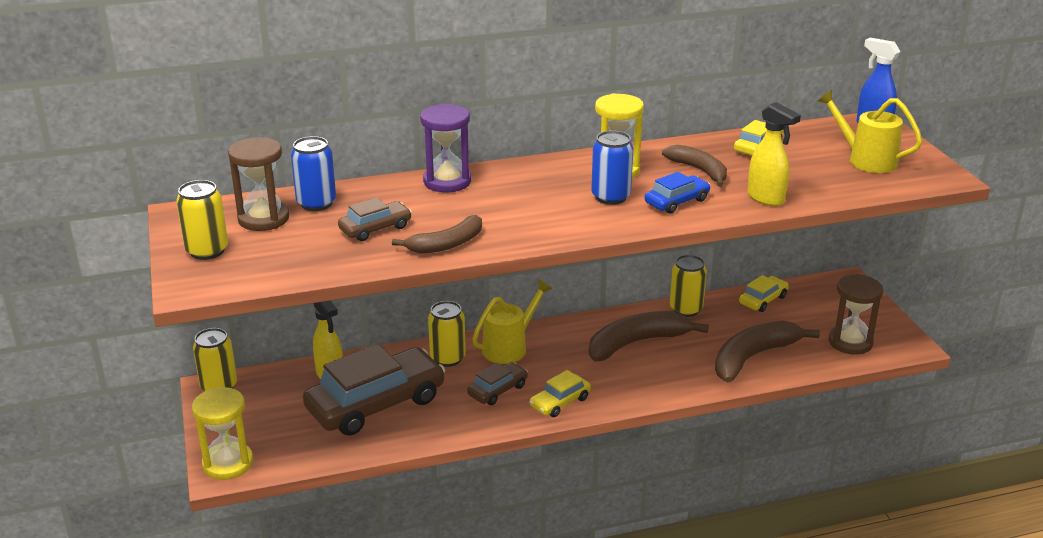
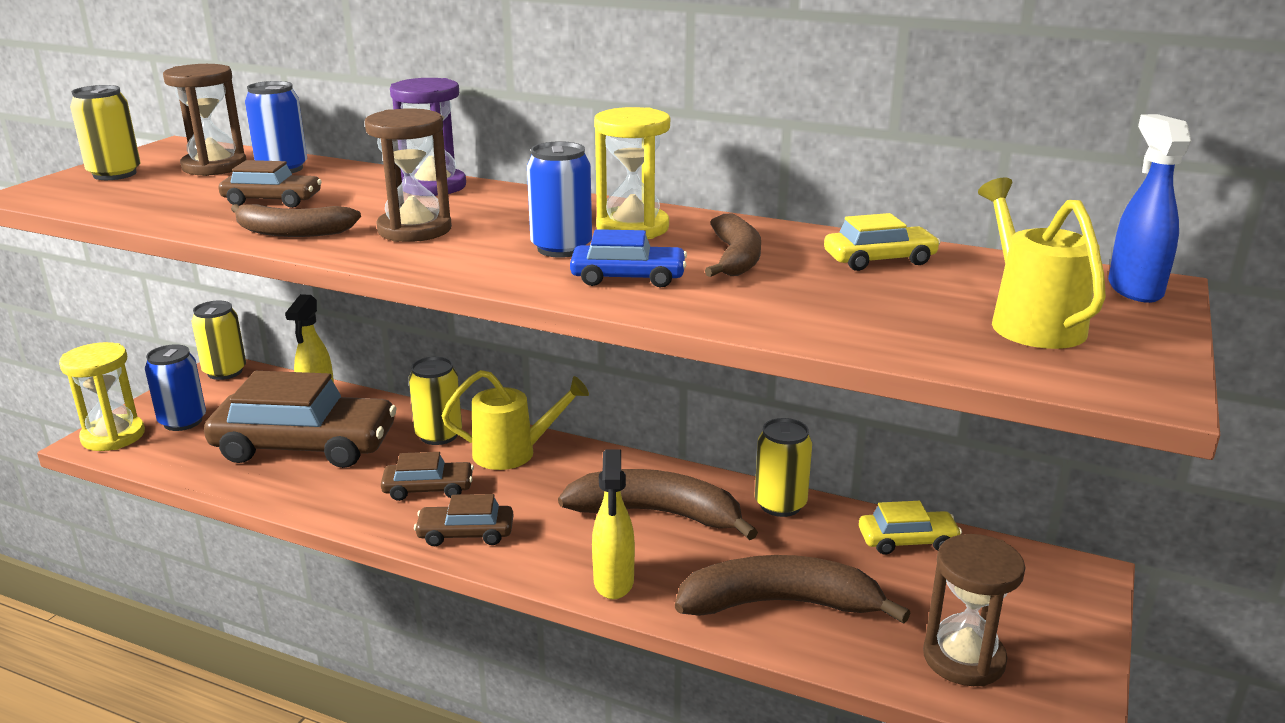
camera: 40 degrees right, 5 degrees down
(259, 431) = (183, 421): none -> blue can
(510, 215) = (414, 230): none -> brown hourglass
(560, 402) = (466, 533): yellow car -> brown car
(766, 198) = (758, 313): yellow spray bottle -> yellow spray bottle (613, 582)

